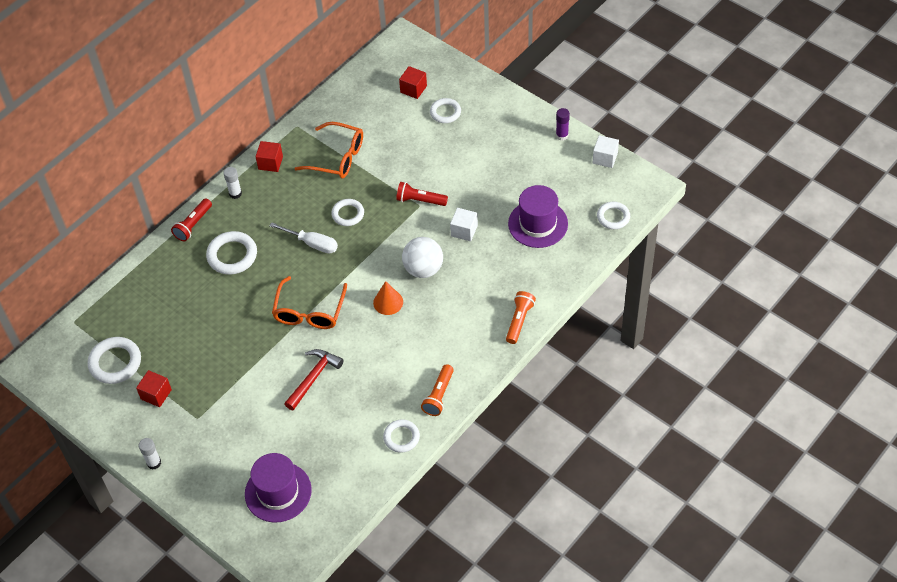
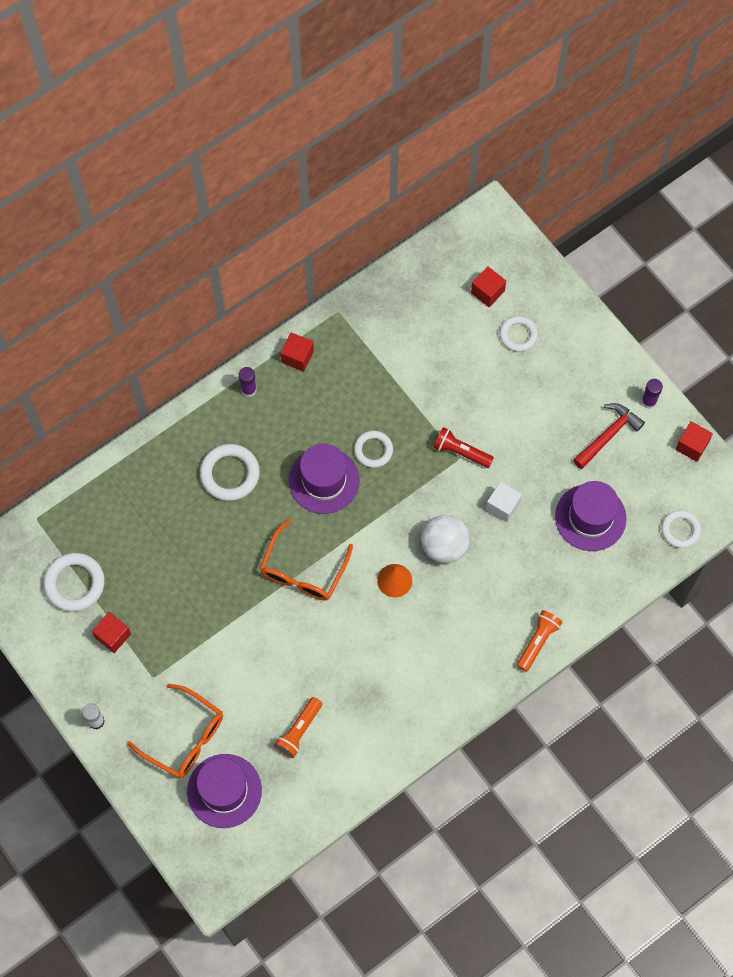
camera: 10 degrees right, 15 degrees up
(193, 225) = (193, 421): red flashlight -> none
(235, 193) = (248, 390): white glue stick -> purple glue stick
(312, 243) = (324, 480): white screwdriver -> purple hat
(313, 378) = (291, 658): red hammer -> red hammer (608, 435)
(337, 157) = (377, 368): orange glasses -> orange glasses (185, 737)
(401, 437) = (372, 757): white ring -> none
(439, 395) = (425, 715): orange flashlight -> orange flashlight (299, 730)
(605, 158) = (692, 446): white cube -> red cube

